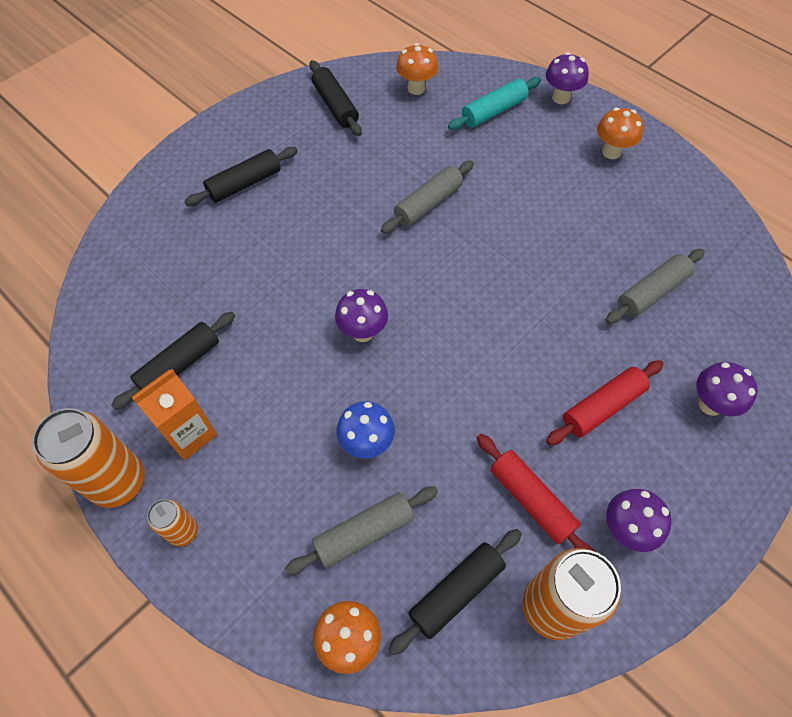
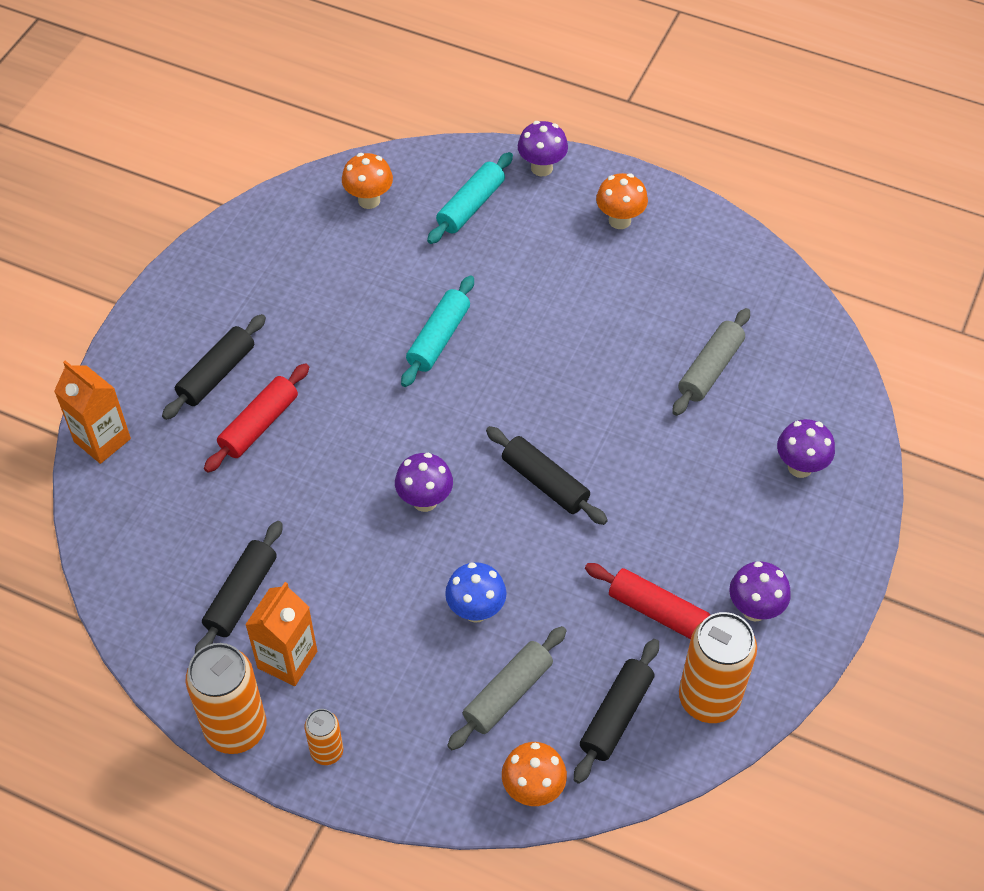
camera: 20 degrees left, 5 degrees down
(136, 209) = (102, 440): none -> orange carton
(335, 105) = (281, 248): black rolling pin -> black rolling pin (545, 482)
(428, 204) = (438, 338): grey rolling pin -> turquoise rolling pin
(602, 407) = (697, 502): red rolling pin -> red rolling pin (259, 425)

